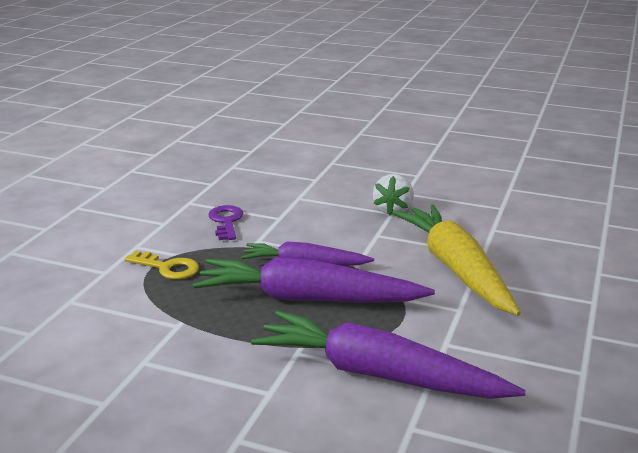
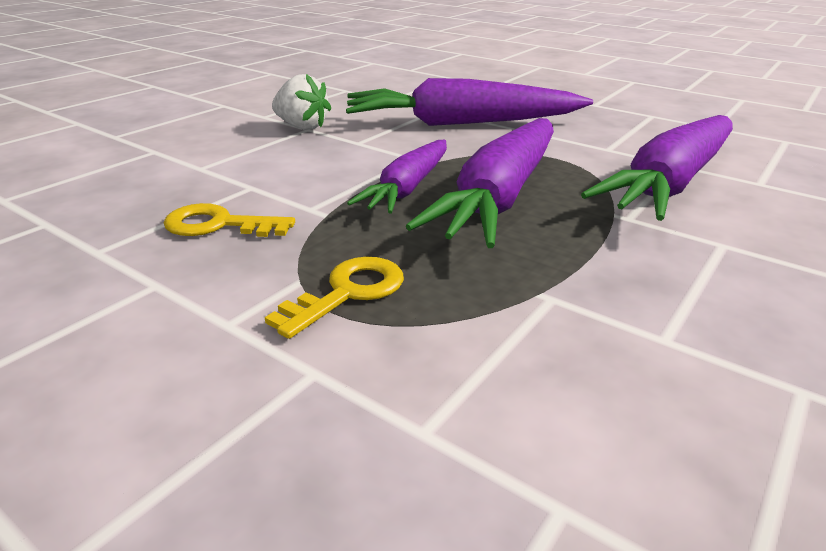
camera: 75 degrees left, 5 degrees up
(226, 221) = (219, 225): purple key -> yellow key
(456, 268) = (462, 123): yellow carrot -> purple carrot

